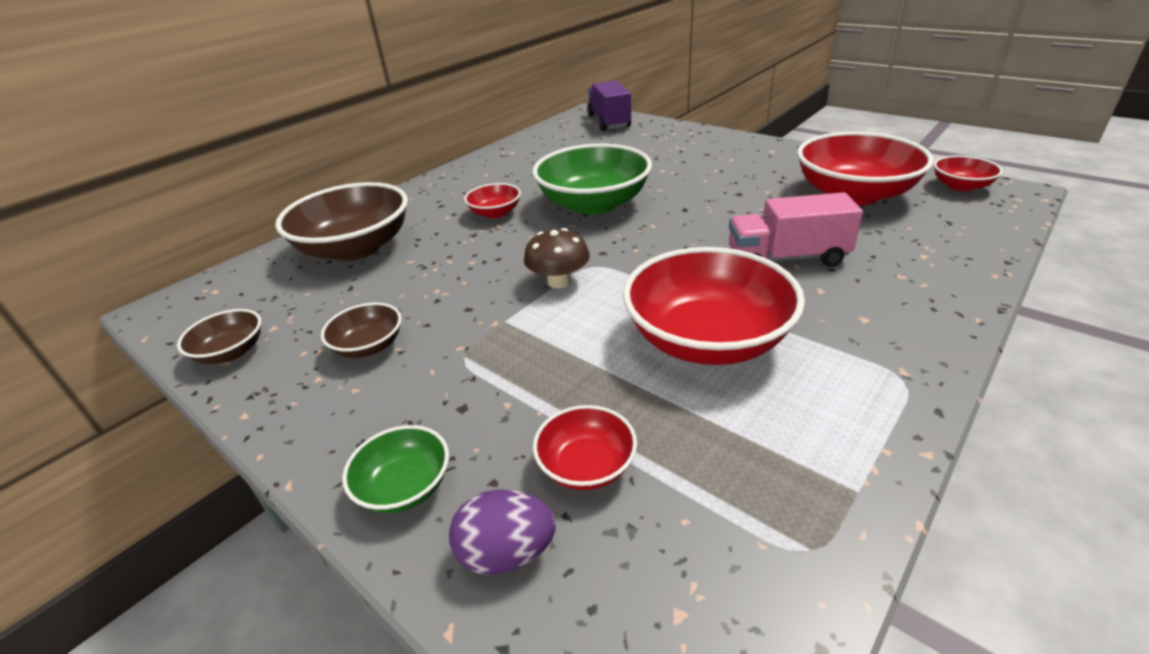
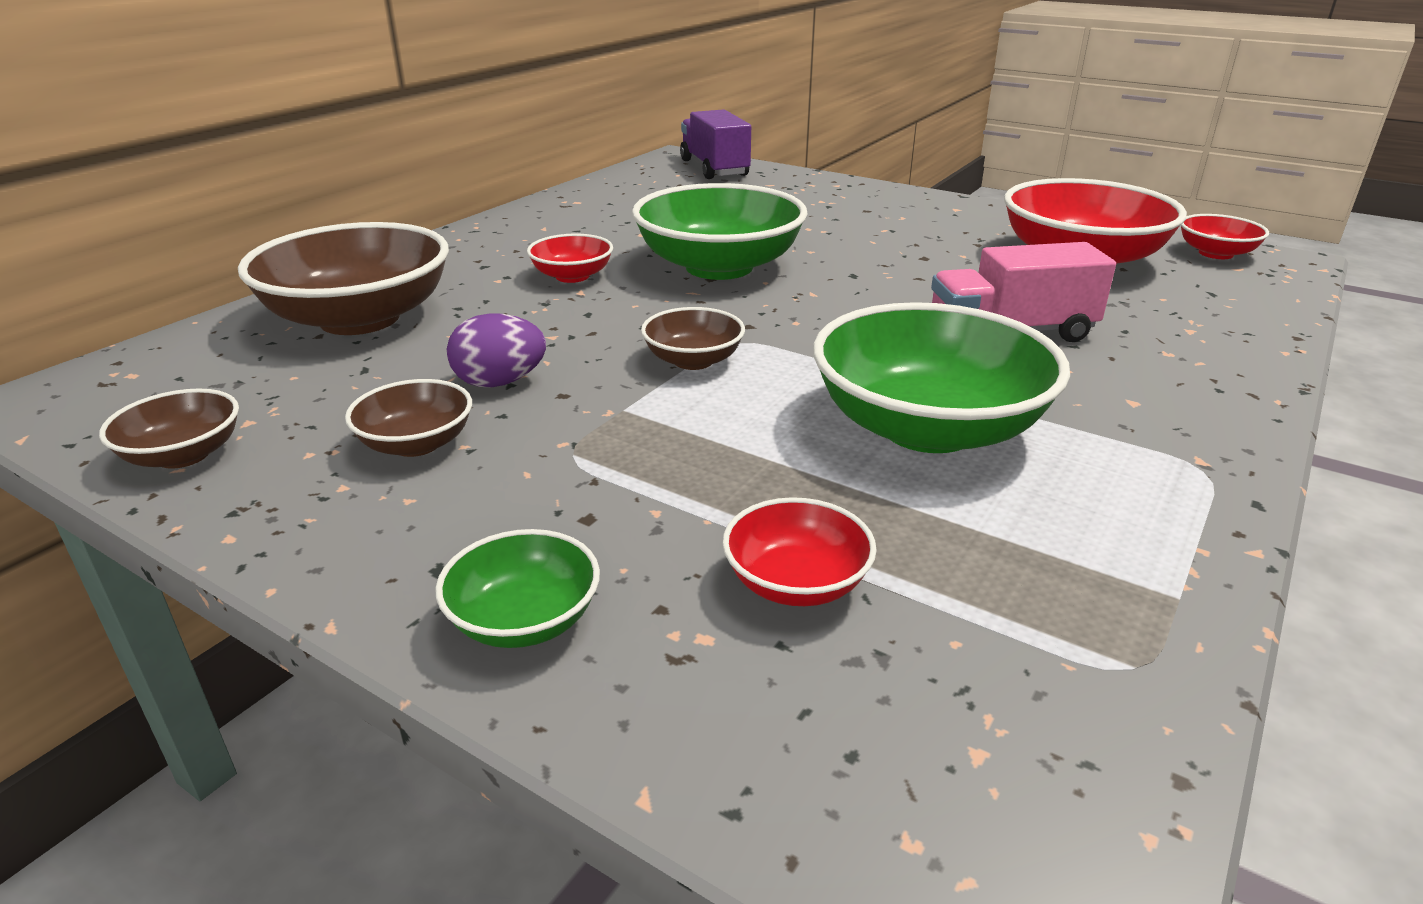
camera: 10 degrees left, 5 degrees down
(507, 553) = (707, 694): purple egg -> purple egg (500, 382)
(559, 281) = (693, 360): brown mushroom -> brown bowl
(707, 339) = (927, 428): red bowl -> green bowl

